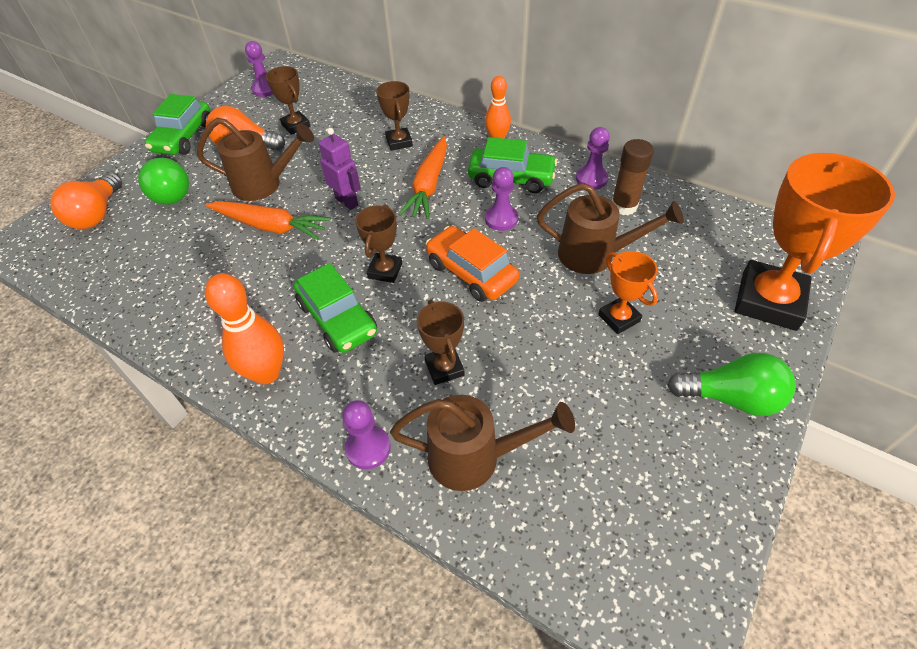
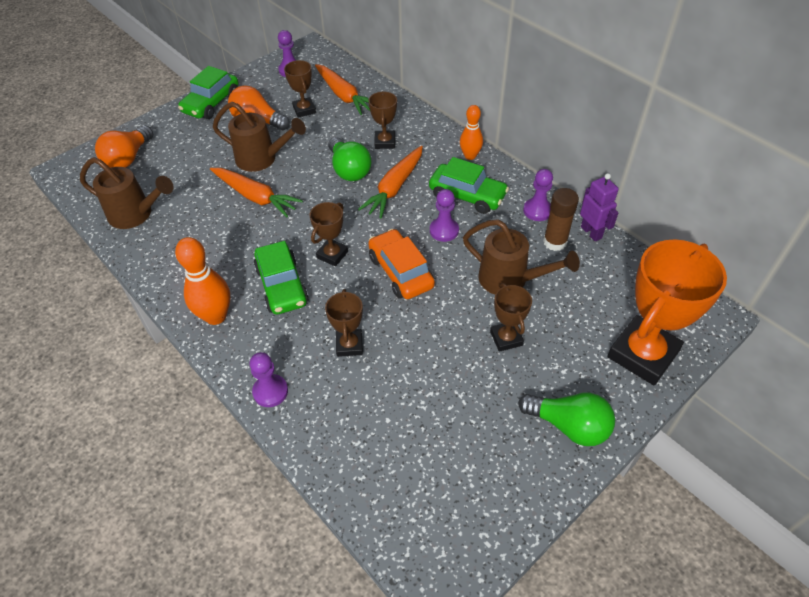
camera: 15 degrees right, 0 degrees up
(168, 193) = (185, 151): green light bulb -> green light bulb (349, 170)
(335, 104) = (343, 95): none -> orange carrot
(347, 202) = (323, 188): purple robot -> purple robot (591, 232)
(474, 458) = (345, 419): brown watering can -> brown watering can (135, 215)
(619, 318) = (506, 338): orange trophy -> brown trophy

